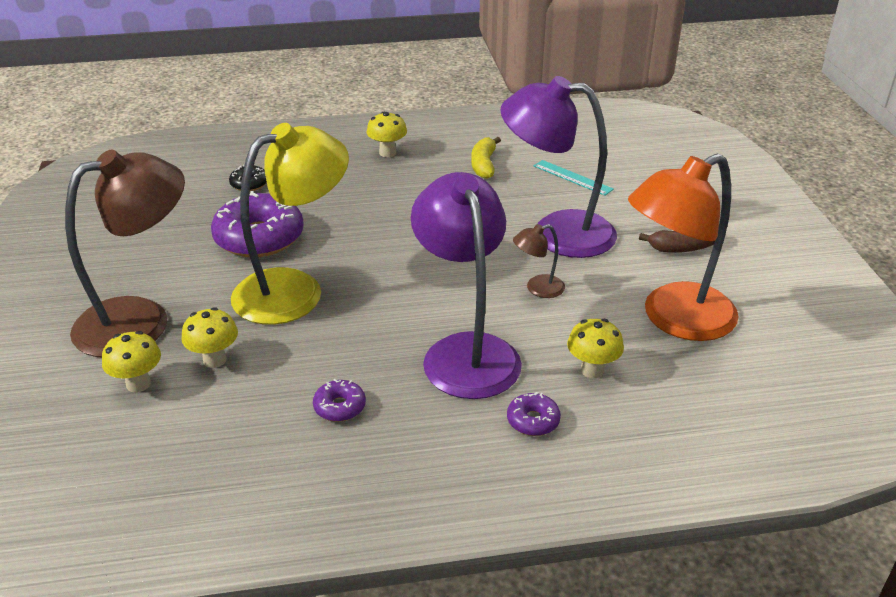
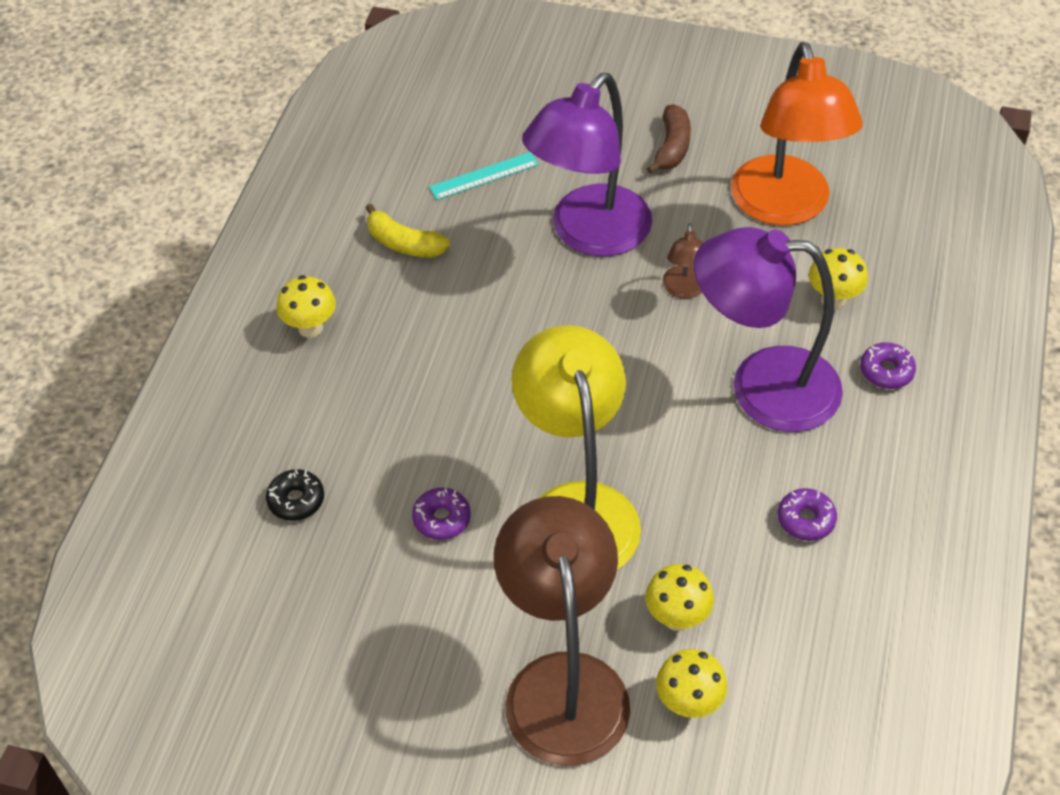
camera: 65 degrees left, 15 degrees up
(259, 238) = (442, 519): purple donut -> purple donut, size x0.46

